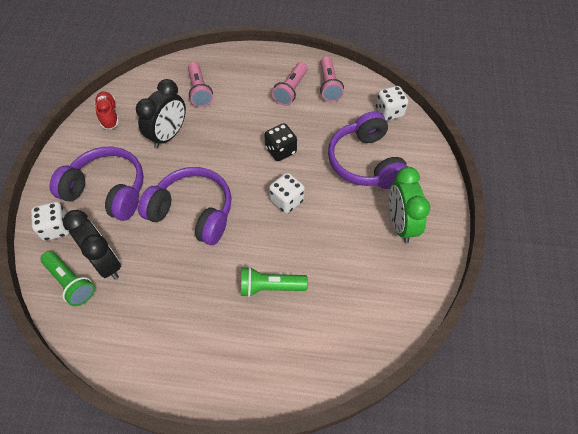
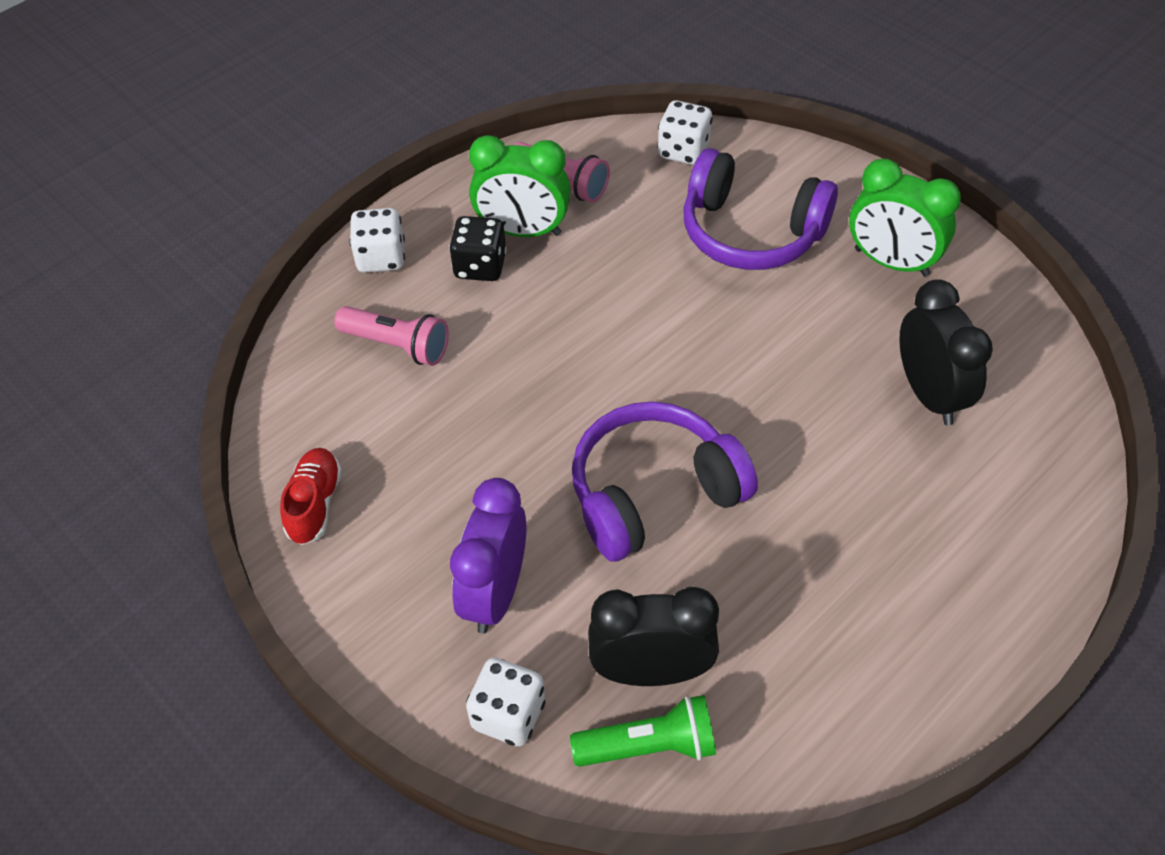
camera: 50 degrees left, 5 degrees down
(107, 191) = (495, 593): purple headphones -> purple clock
(109, 115) = (315, 504): red shoe -> red shoe turned 75 degrees clockwise
(168, 135) = (455, 441): black clock -> black clock (929, 394)
(270, 287) = (878, 471): green flashlight -> none
(281, 150) = (634, 314): black dice -> black dice (480, 266)
(286, 200) = (738, 362): white dice -> white dice (381, 258)
(291, 90) = (523, 231): pink flashlight -> green clock

